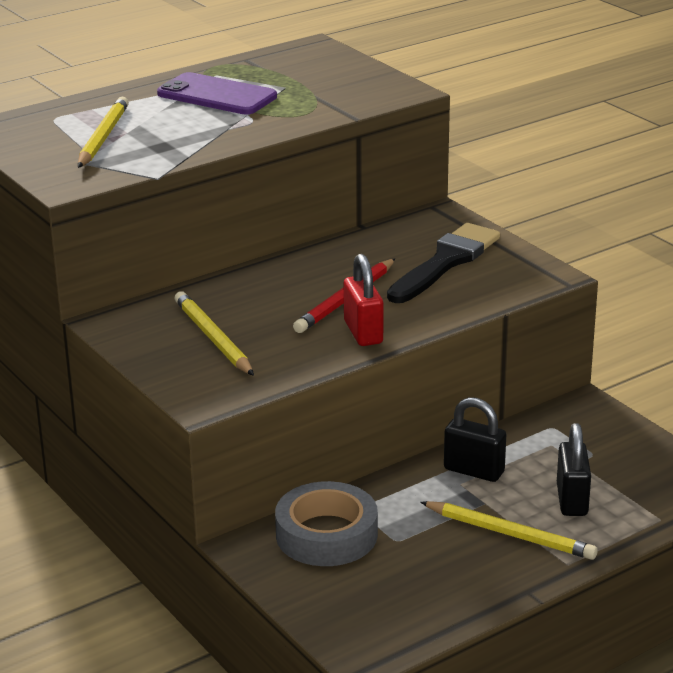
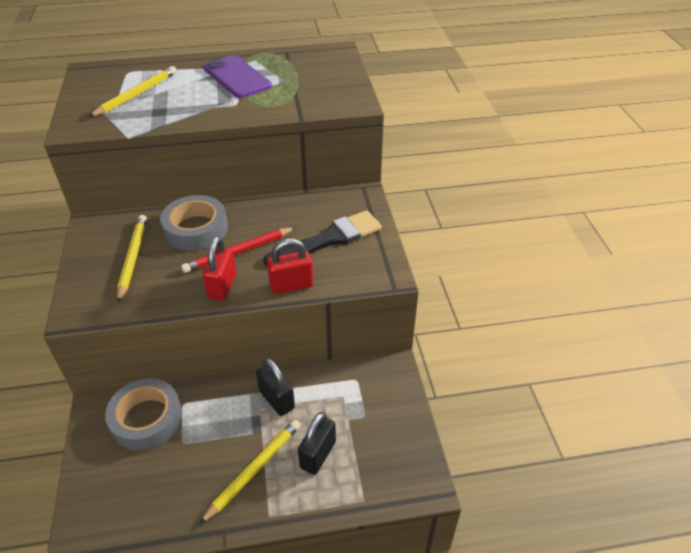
camera: 25 degrees right, 15 degrees up
(262, 293) = (196, 229): none -> grey tape
(447, 311) = (291, 285): none -> red padlock
(510, 534) = (254, 469): yellow pencil -> yellow pencil turned 105 degrees counterclockwise

